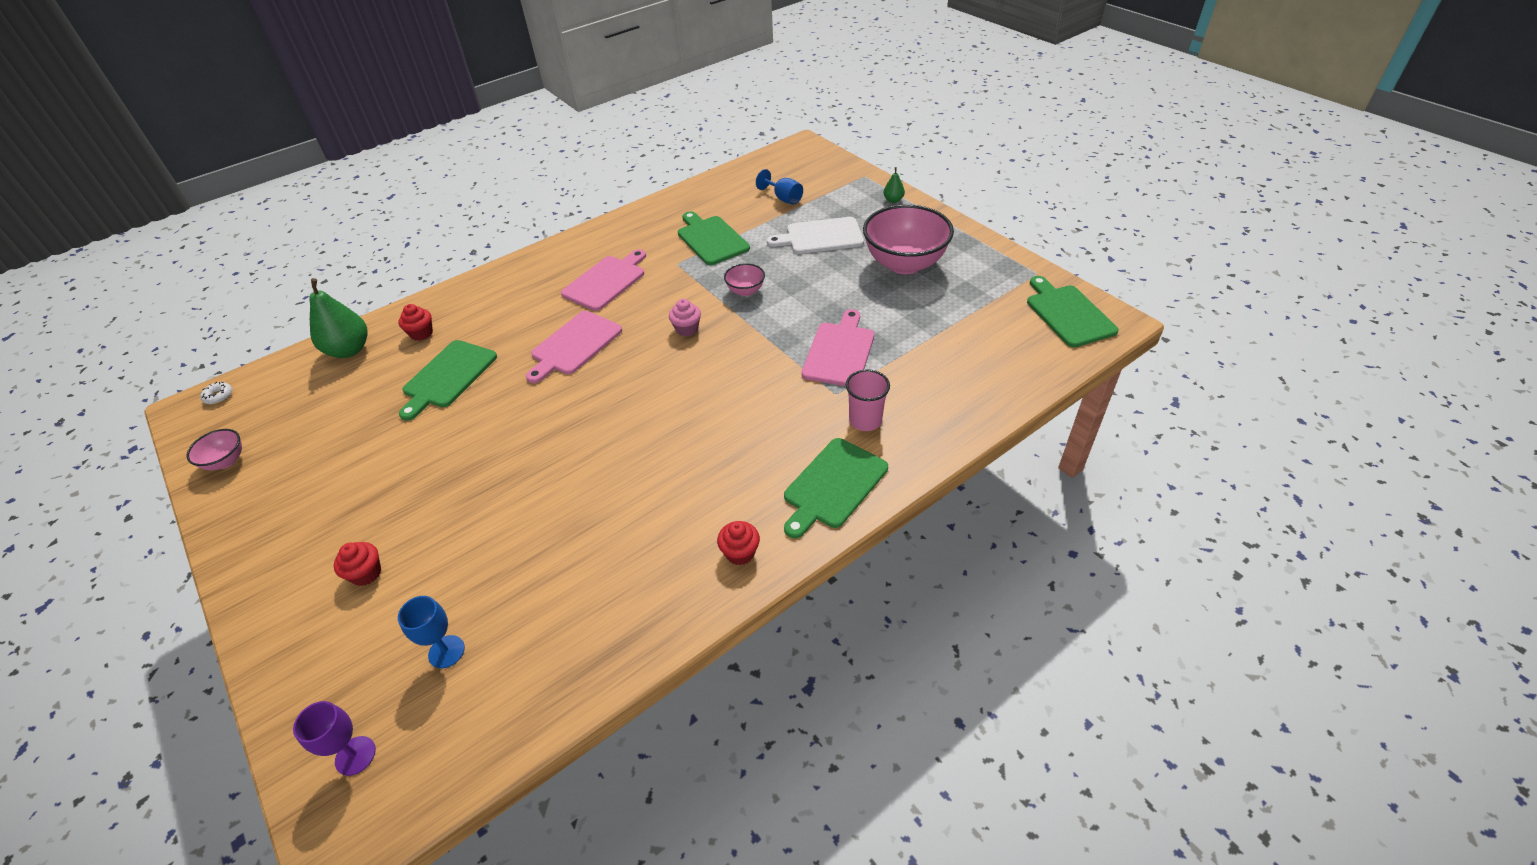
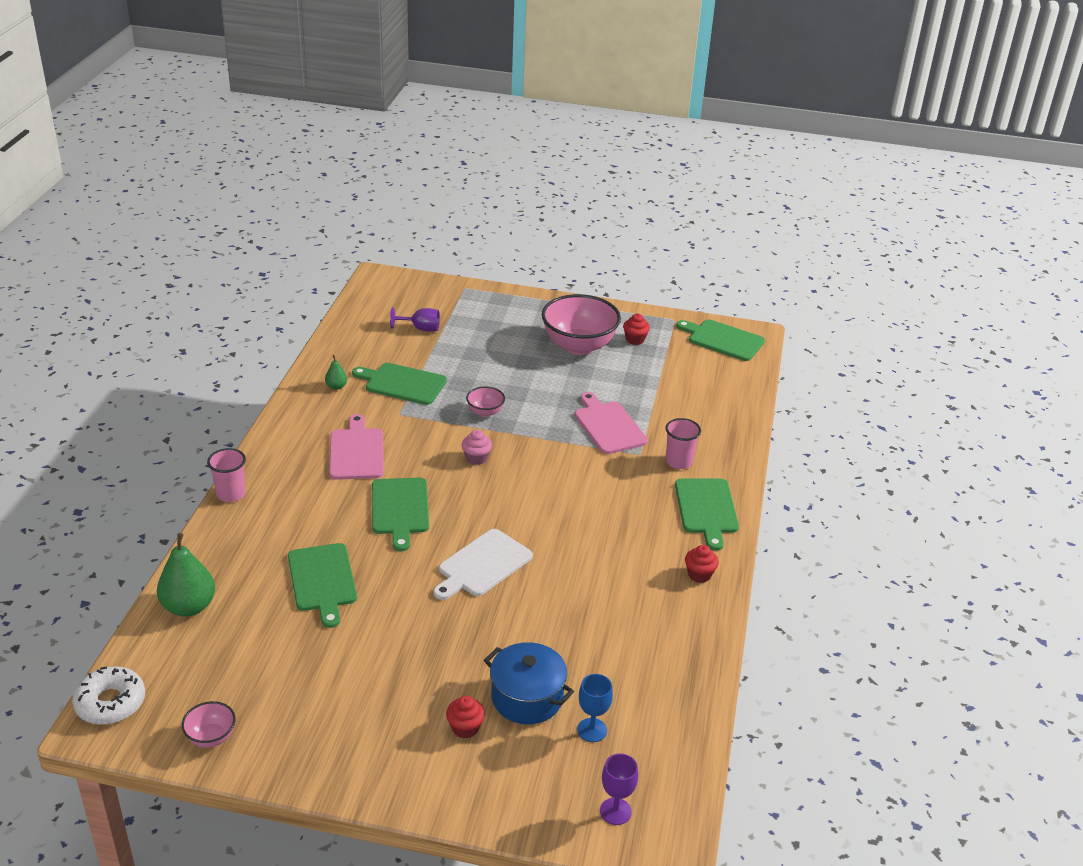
camera: 45 degrees left, 10 degrees down
(219, 396) = (110, 702): white donut -> white donut, size x2.13
(421, 333) = (242, 562): red cupcake -> red cupcake (635, 339)
(442, 579) = (527, 698): none -> blue pot
(484, 276) = (231, 494): none -> pink cup
(574, 345) = (400, 509): pink cutting board -> green cutting board
(783, 198) = (421, 329): blue goblet -> purple goblet
(820, 236) = (491, 348): white cutting board -> white cutting board (482, 565)
(893, 200) = (512, 300): green pear -> green pear (336, 386)

